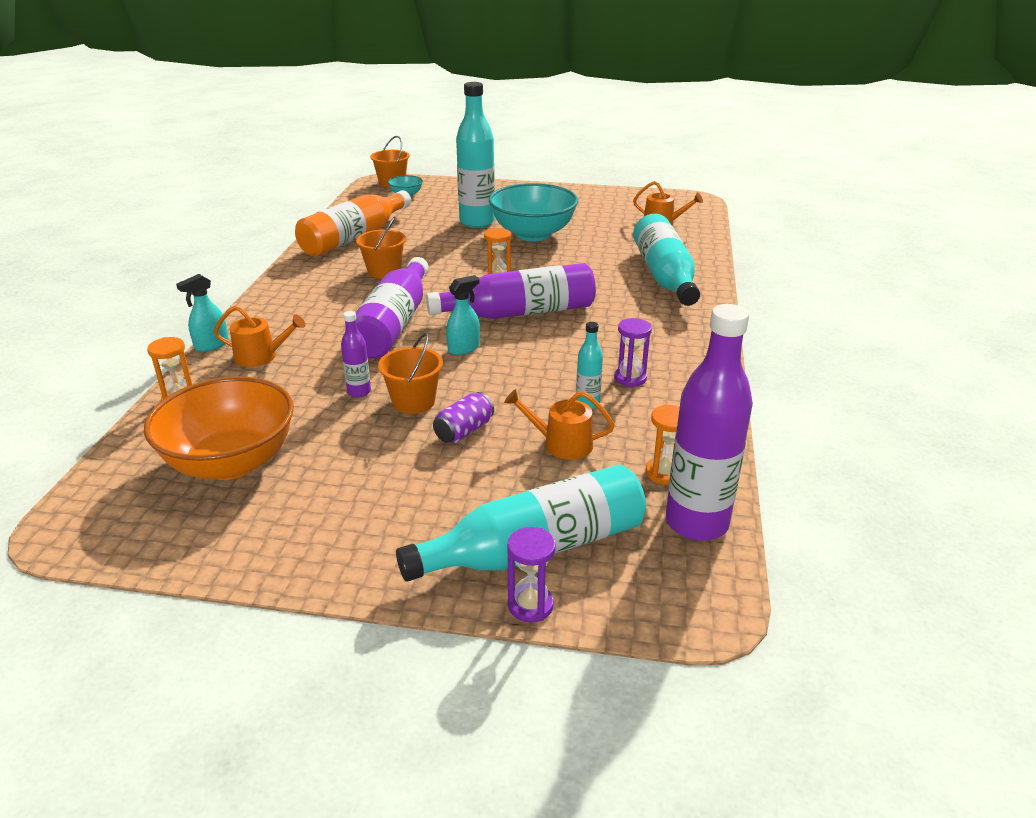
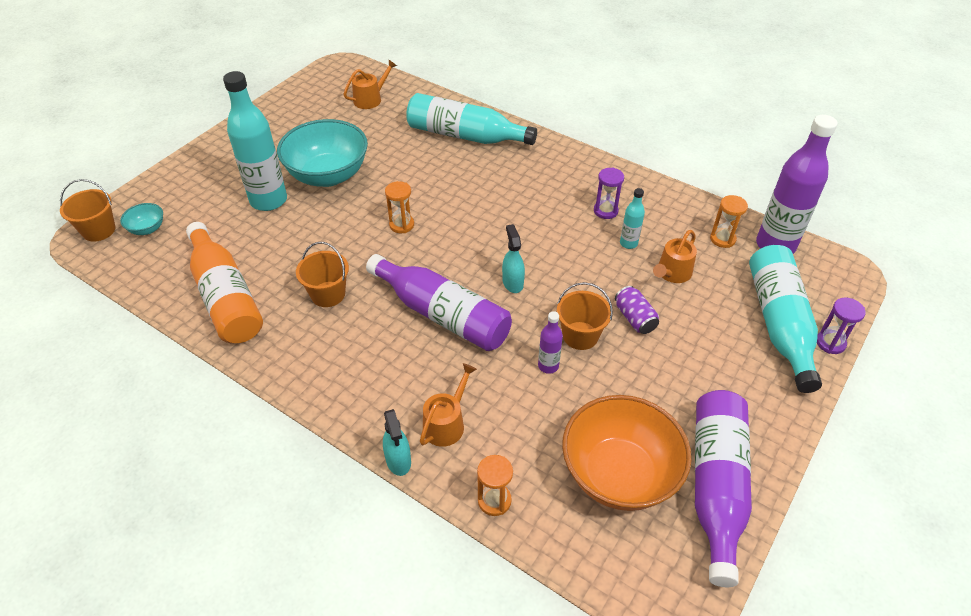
camera: 65 degrees left, 15 degrees up
(520, 313) = (473, 232): purple bottle -> purple bottle (716, 486)

